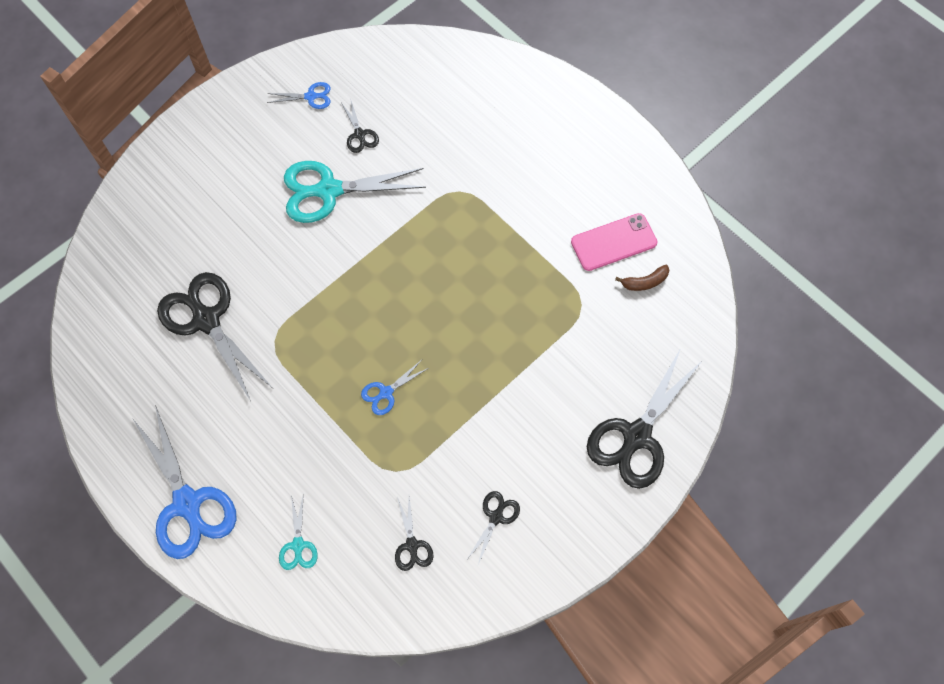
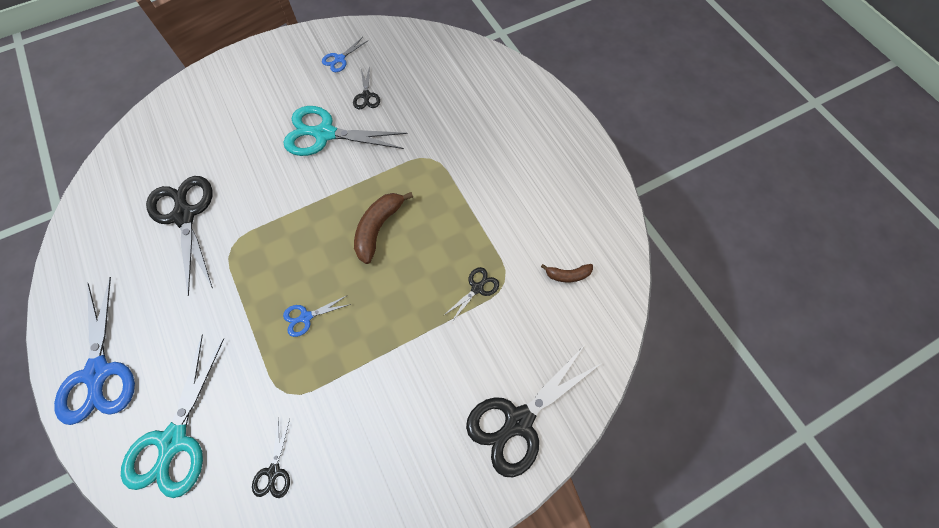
camera: 15 degrees right, 0 degrees up
(298, 545) = (174, 441): turquoise scissors -> turquoise scissors, size x2.12
(311, 96) = (339, 59): blue scissors -> blue scissors turned 120 degrees clockwise
(429, 282) = (378, 228): none -> brown banana
(496, 517) = (361, 465): black scissors -> black scissors (477, 288)
(613, 242) = (550, 233): pink phone -> none

